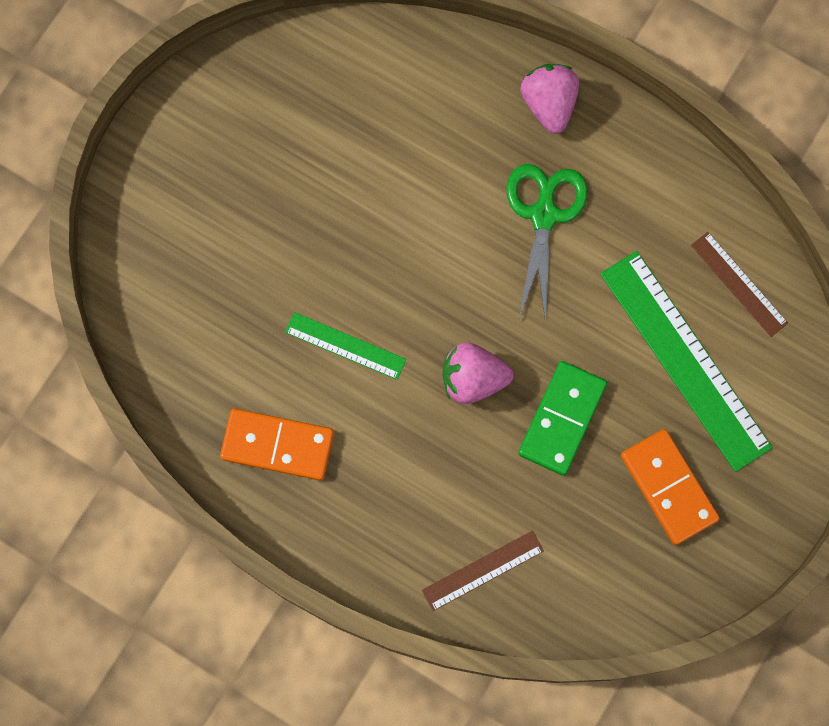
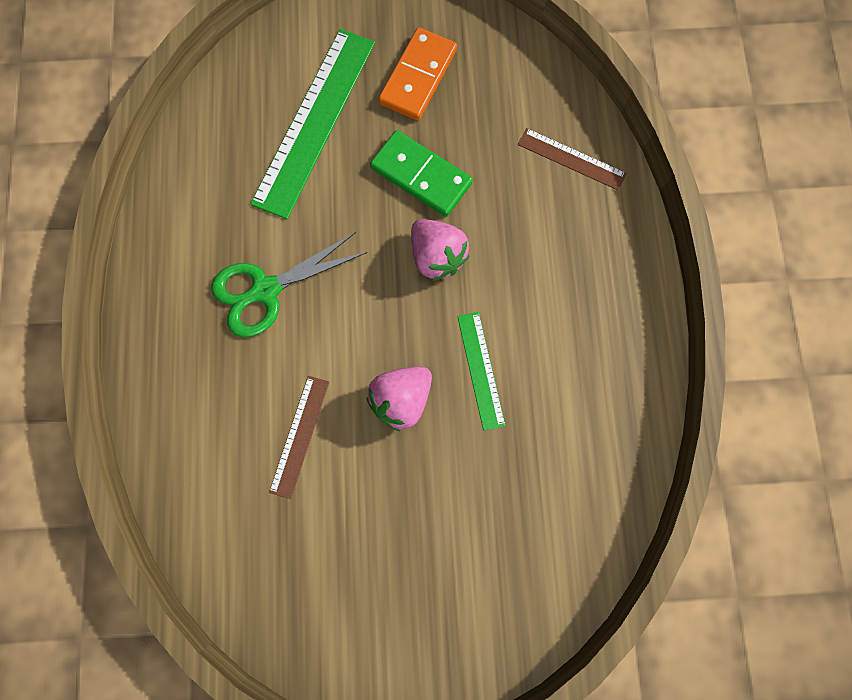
camera: 125 degrees left, 0 degrees up
(277, 445) = (597, 366): orange domino -> none
(549, 104) = (165, 348): pink strawberry -> pink strawberry (401, 399)
(562, 419) = (421, 176): green domino -> green domino turned 45 degrees clockwise
(739, 284) = (229, 120): brown ruler -> brown ruler (299, 436)

